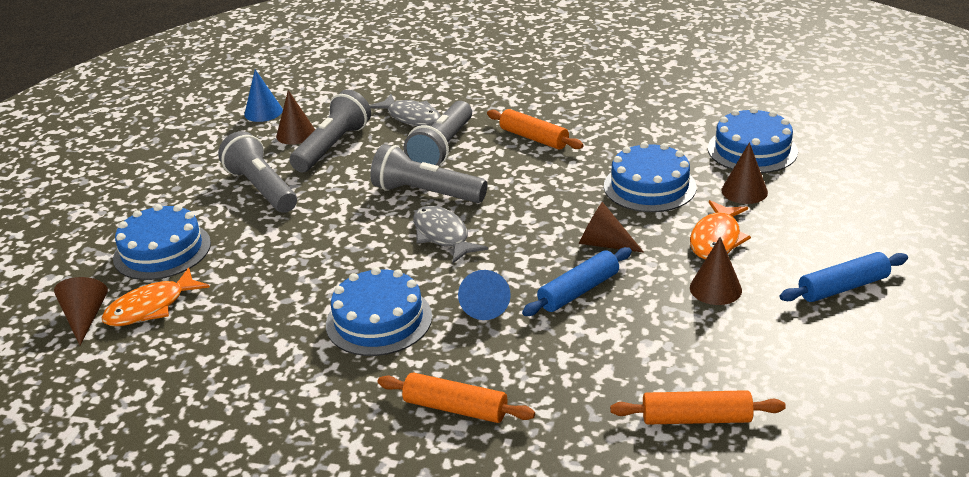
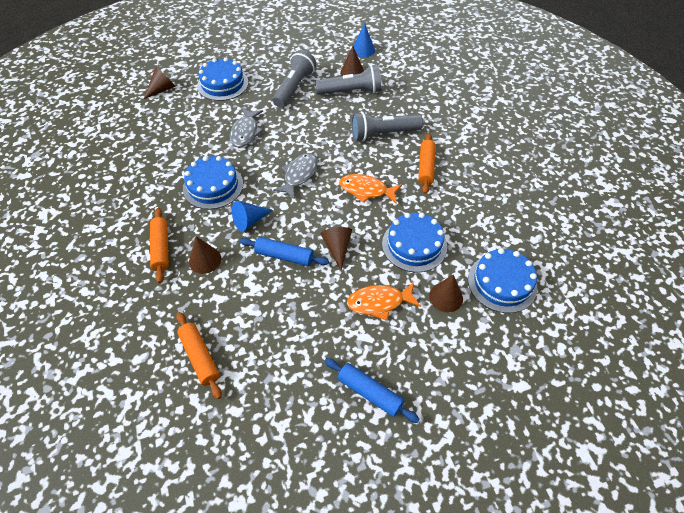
camera: 55 degrees right, 20 degrees up
(151, 307) = (180, 104): orange fish -> orange fish (366, 190)
(411, 117) = (405, 106): grey fish -> grey fish (245, 132)
(426, 193) = (334, 149): grey flashlight -> none
(715, 288) = (326, 321): brown cone -> brown cone (205, 260)

